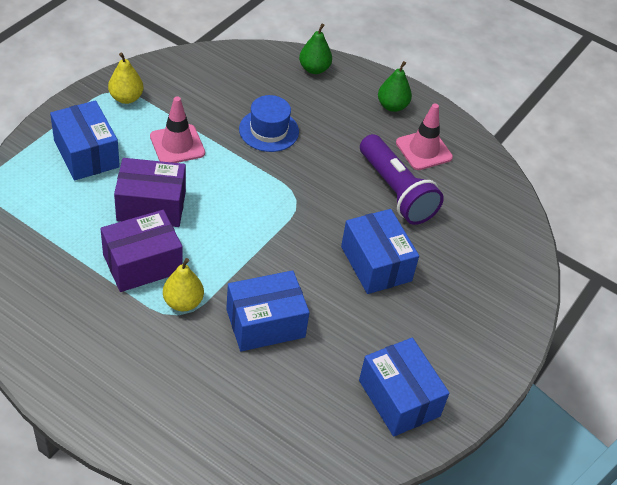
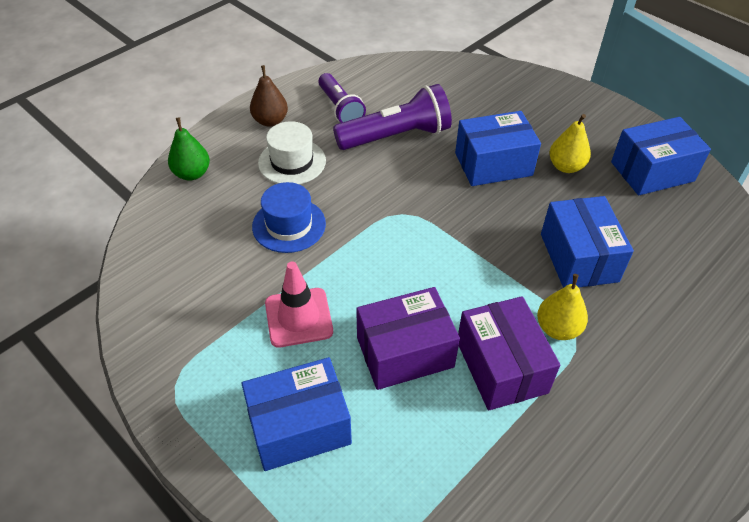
camera: 75 degrees left, 0 degrees up
(126, 98) = (193, 372): yellow pear -> yellow pear (566, 166)
(151, 206) = (405, 352): purple box -> purple box turned 60 degrees clockwise
(343, 125) = (292, 162): none -> white hat
(392, 106) = (270, 121): green pear -> brown pear
(423, 150) = (340, 109): pink traffic cone -> purple flashlight

